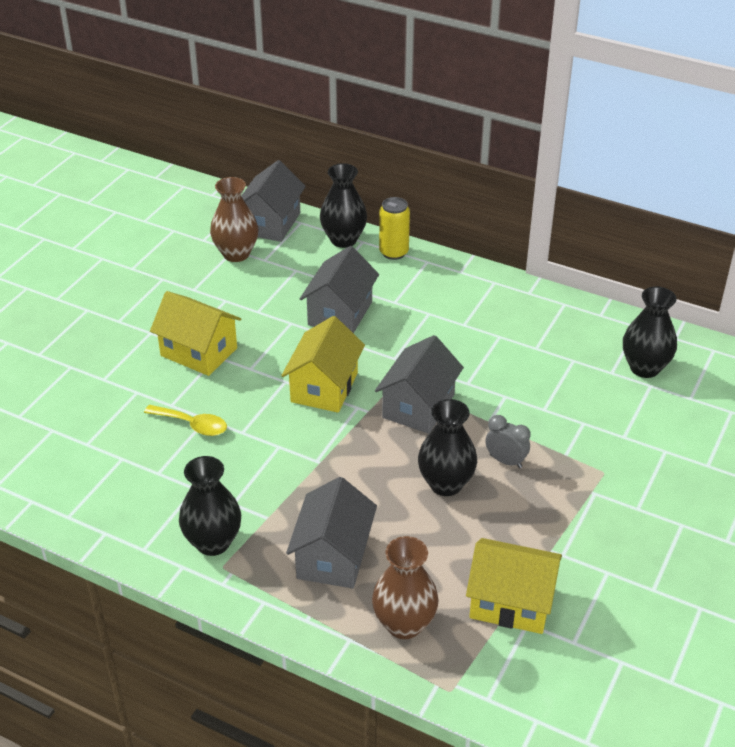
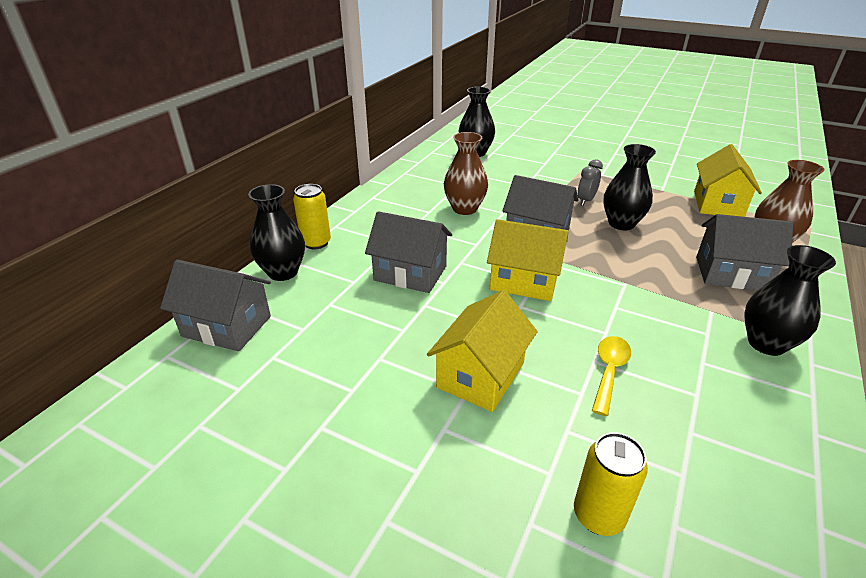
camera: 90 degrees left, 5 degrees down
(68, 396) = (598, 515): none -> yellow can
(236, 254) = (283, 353): brown vase -> brown vase (464, 209)

